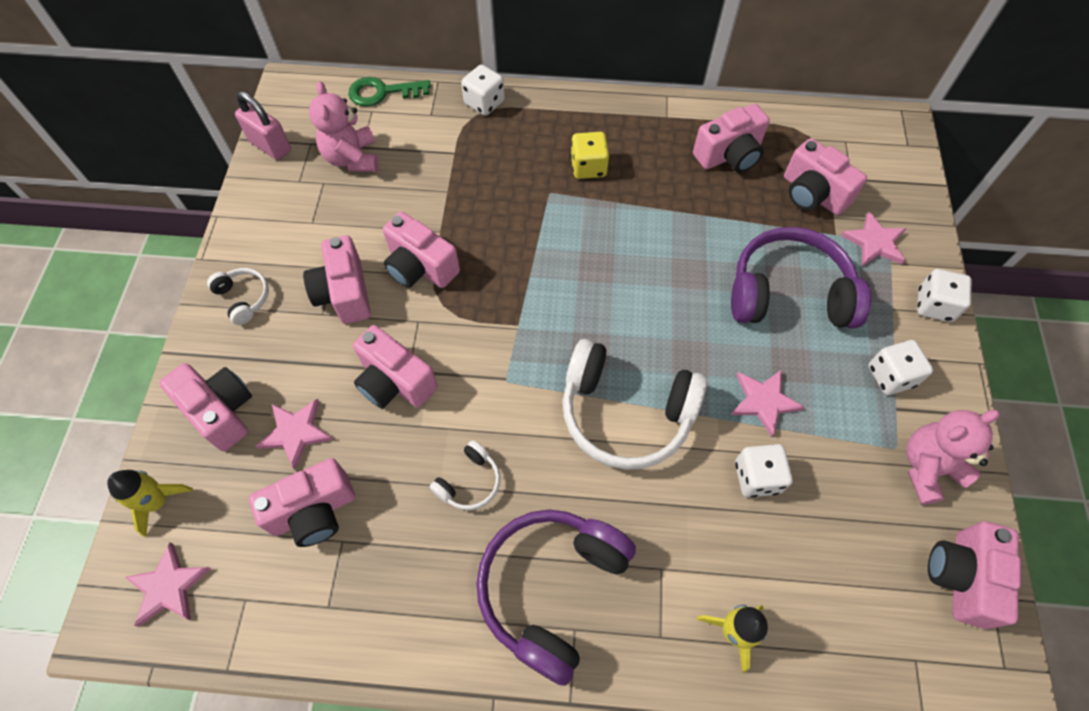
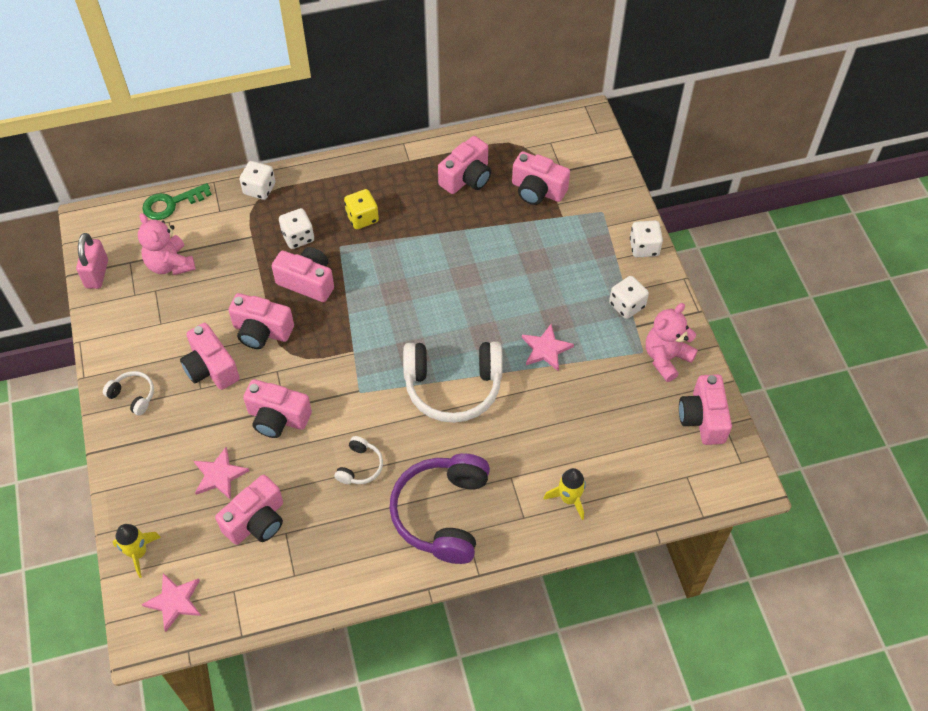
camera: 20 degrees left, 5 degrees down
(221, 411) = (155, 479): pink camera -> pink camera (307, 282)
(270, 146) = (97, 274): pink padlock -> pink padlock turned 75 degrees clockwise
(757, 477) = (556, 400): white dice -> white dice (298, 237)
(789, 293) = (541, 269): purple headphones -> none
(874, 242) = (591, 214): pink star -> none

